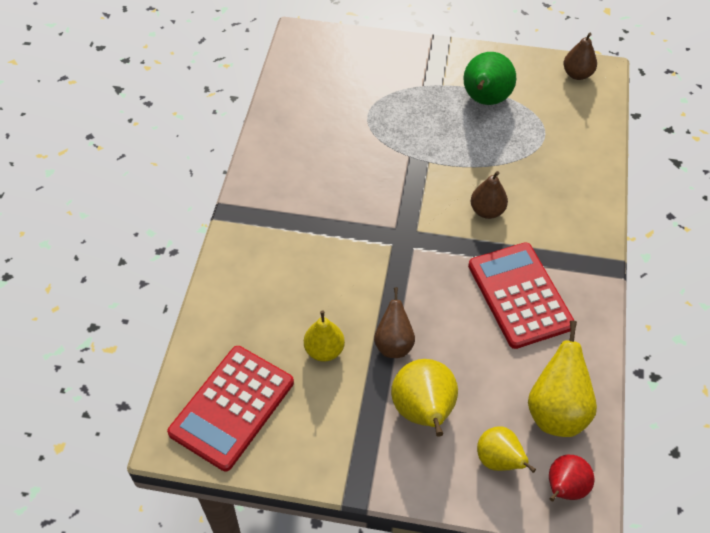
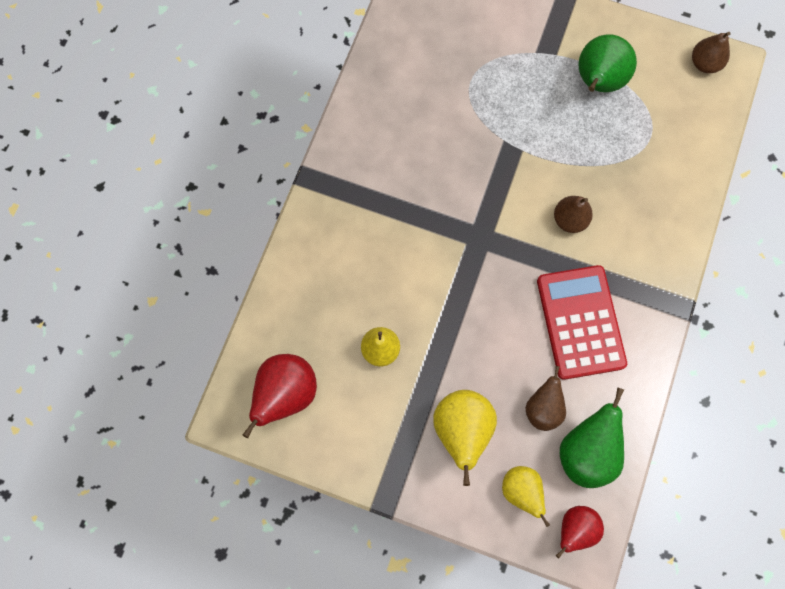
camera: 10 degrees right, 20 degrees up
(232, 407) = (286, 394): red calculator -> red pear
(393, 344) = (447, 354): brown pear -> brown pear (543, 408)
(556, 411) = (586, 451): yellow pear -> green pear

